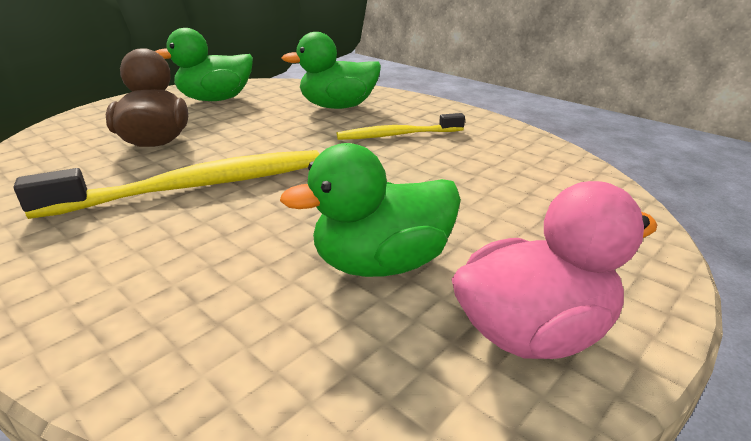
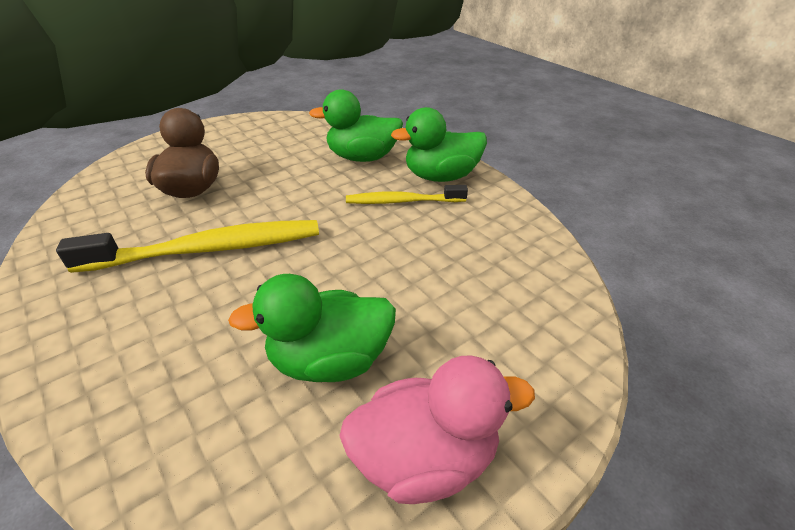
camera: 10 degrees right, 10 degrees up
(216, 99) = (258, 138): green duck -> green duck (441, 176)

